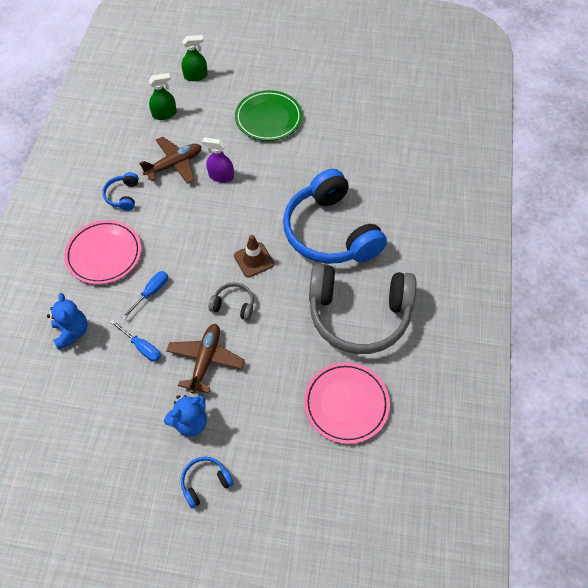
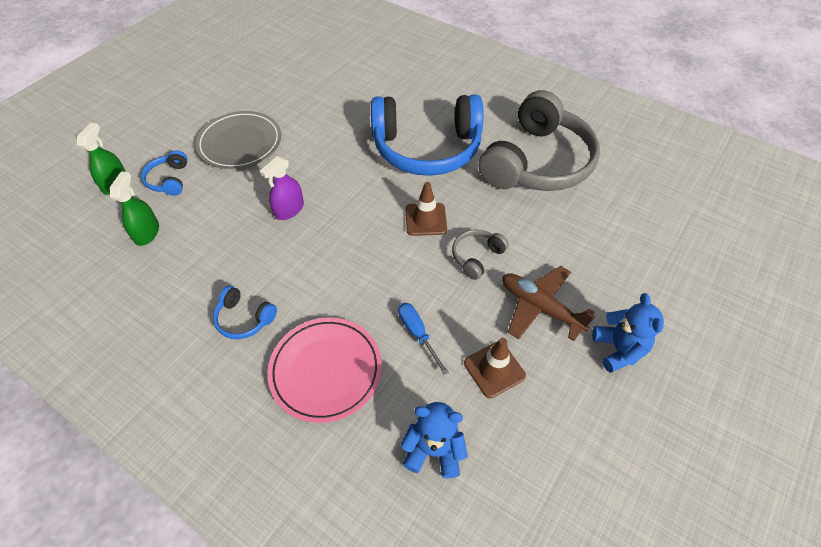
camera: 65 degrees left, 5 degrees down
(141, 347) = (494, 369): blue screwdriver -> brown traffic cone
(174, 165) = (236, 248): brown plane -> none
(205, 482) = (701, 359): blue headphones -> blue headphones (169, 180)
(268, 118) = (240, 143): green plate -> grey plate
(346, 404) = (635, 206): pink plate -> none

